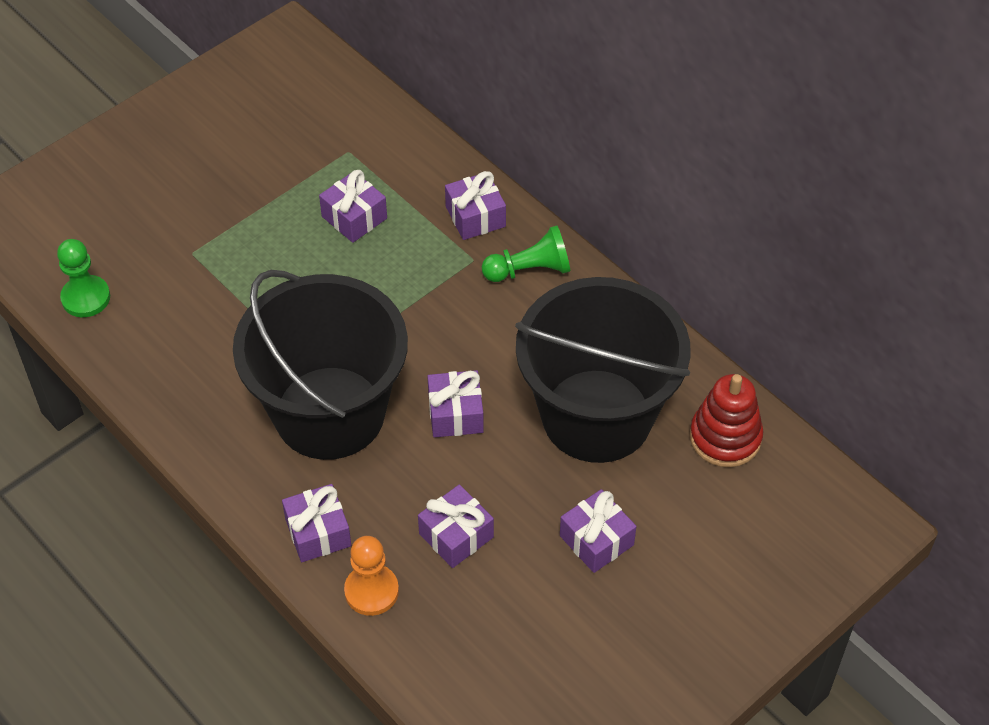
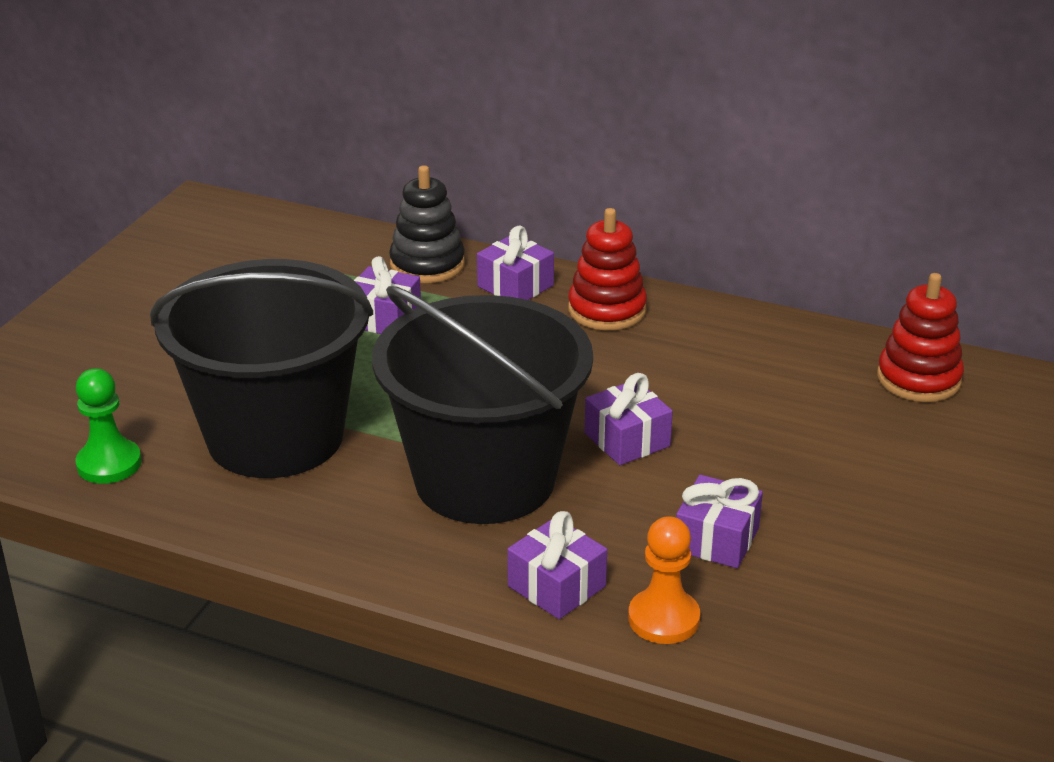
camera: 25 degrees left, 20 degrees down
(422, 167) = (427, 264): none -> black stacking toy
(529, 270) = (607, 310): green pawn -> red stacking toy
(596, 540) = (869, 496): purple gift -> none
(597, 415) = (776, 399): black bucket -> black bucket (275, 436)

